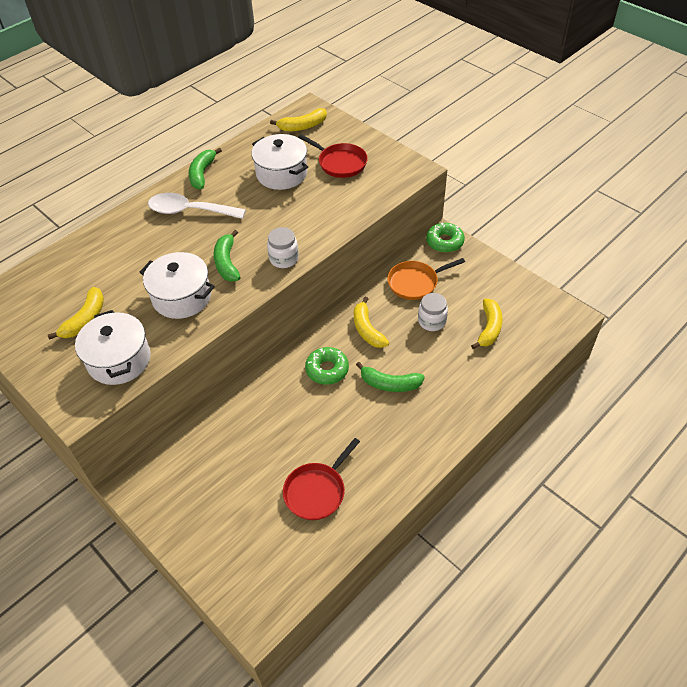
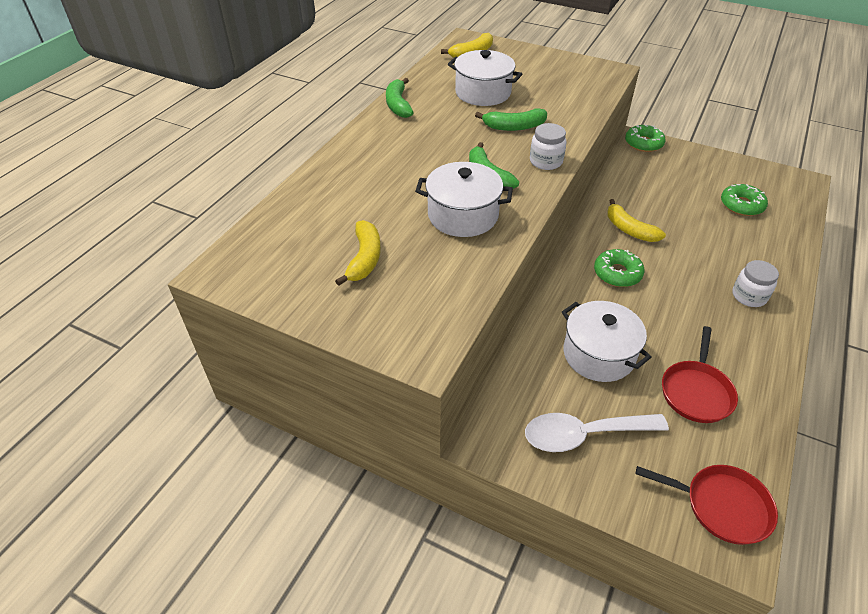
camera: 20 degrees left, 5 degrees down
(119, 360) = (437, 290): white pot -> white pot (598, 354)
(190, 211) = (410, 138): white spoon -> white spoon (584, 434)
(340, 163) = (534, 76): red pan -> red pan (722, 506)
(390, 384) = (689, 272): green banana -> green banana (514, 127)
(415, 282) = (643, 181): orange pan -> none
(432, 321) = (685, 210): white jar -> white jar (749, 296)
(489, 328) = (741, 205): yellow banana -> green donut

